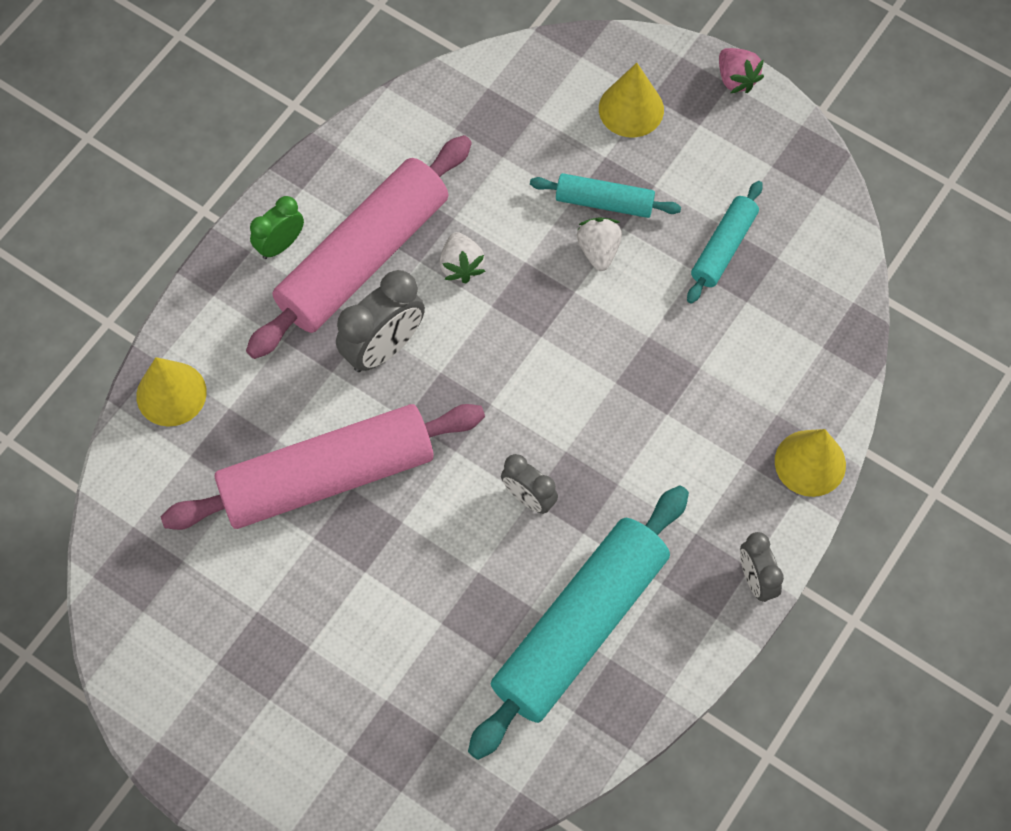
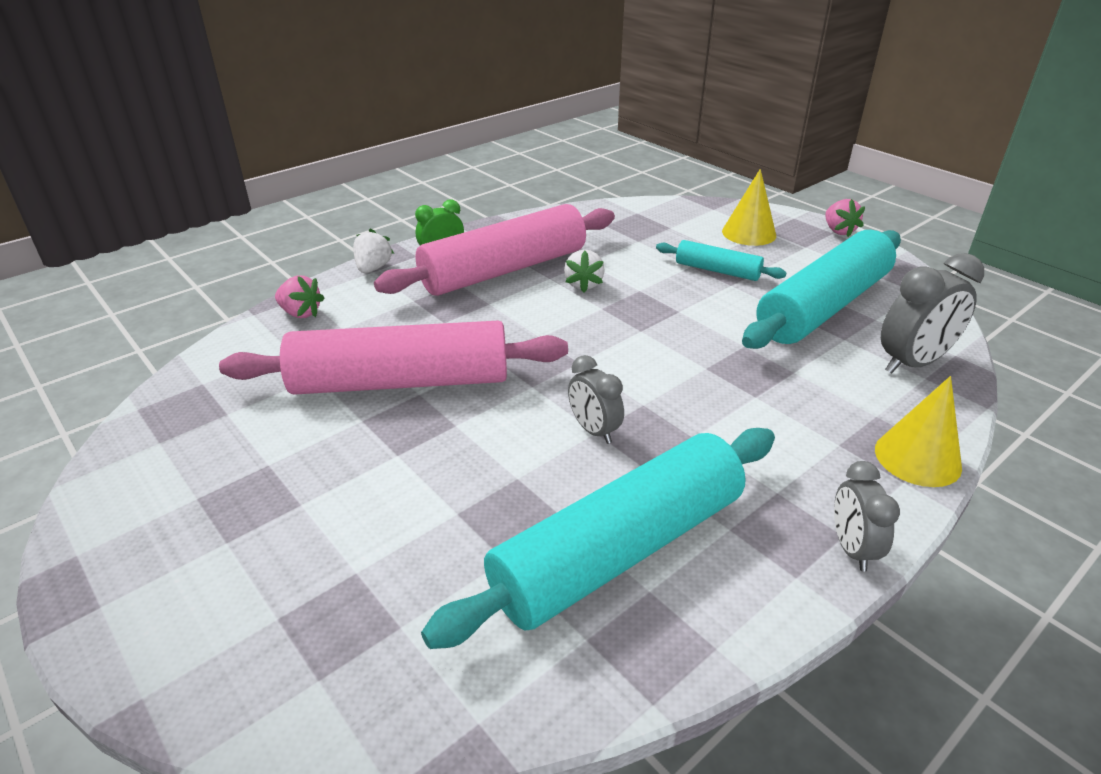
camera: 15 degrees right, 30 degrees down
(171, 394) = (301, 313): yellow cone -> pink strawberry
(384, 348) = (496, 316): grey clock -> grey clock (912, 363)
(598, 250) = (706, 293): white strawberry -> white strawberry (373, 268)
(723, 247) = (823, 306): turquoise rolling pin -> turquoise rolling pin, size x2.05

